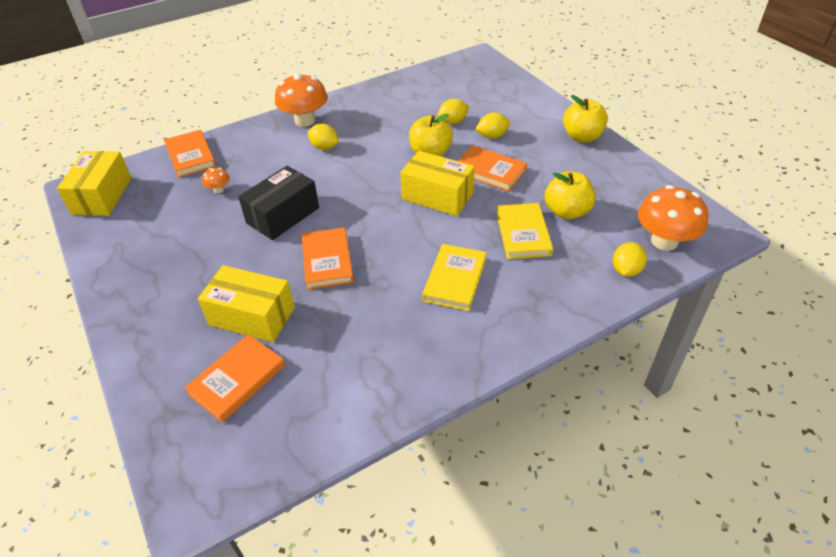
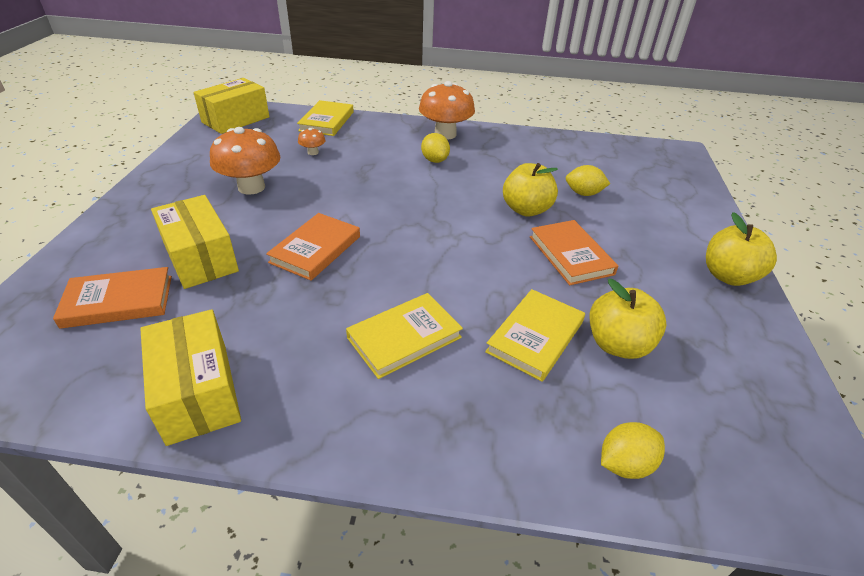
camera: 35 degrees right, 5 degrees down
(191, 156) = (327, 121): orange book -> yellow book
(283, 215) = (332, 194): black box -> none
(437, 196) = (486, 250): yellow box -> yellow box (198, 392)
(492, 136) = (612, 225): yellow lemon -> none
(664, 241) = (726, 463): orange mushroom -> orange mushroom (251, 187)

